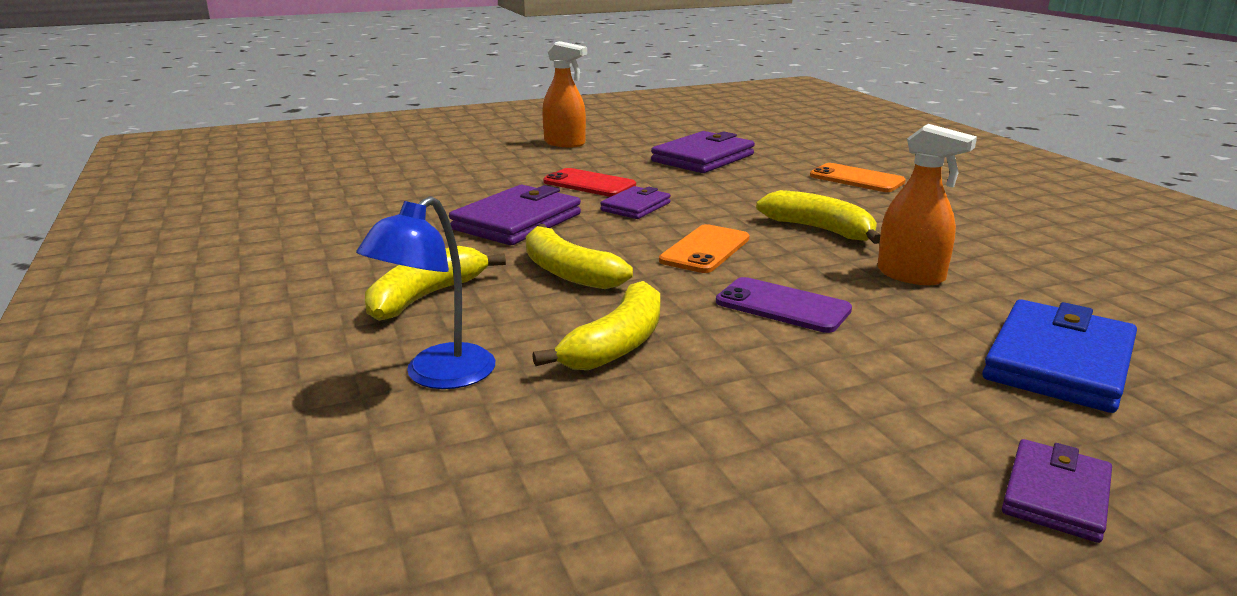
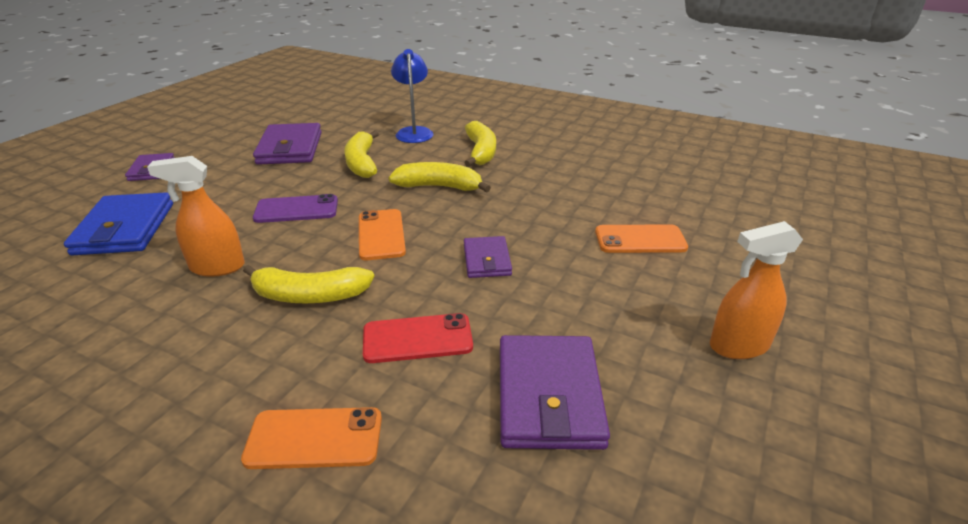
camera: 140 degrees right, 10 degrees up
(491, 182) = (640, 240): none -> orange phone
(517, 221) = (536, 209): purple wallet -> purple wallet (290, 148)
(589, 184) = (570, 275): red phone -> red phone (417, 338)

